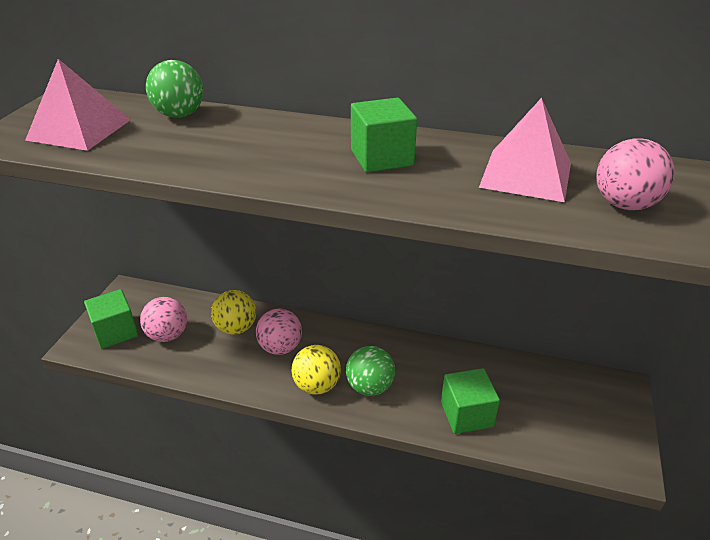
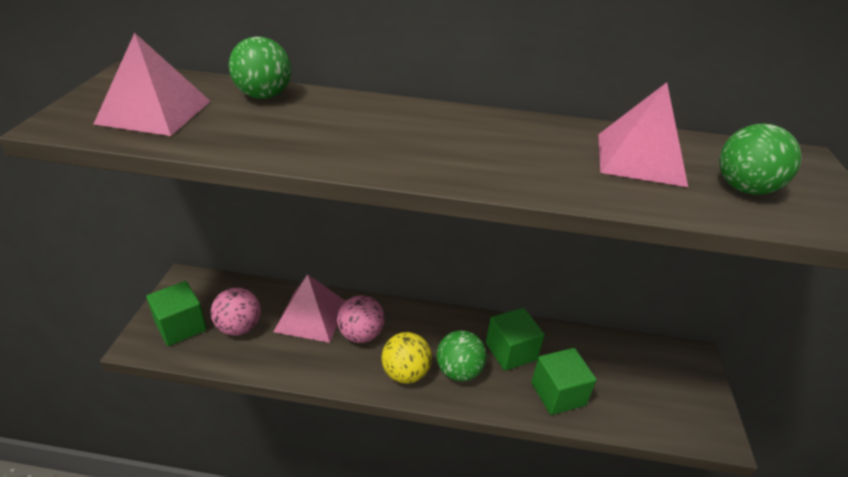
camera: 10 degrees left, 0 degrees up
(236, 328) = (311, 316): yellow ball -> pink pyramid
(381, 158) = (492, 142): green cube -> green cube (511, 351)
(624, 204) = (744, 188): pink ball -> green ball

